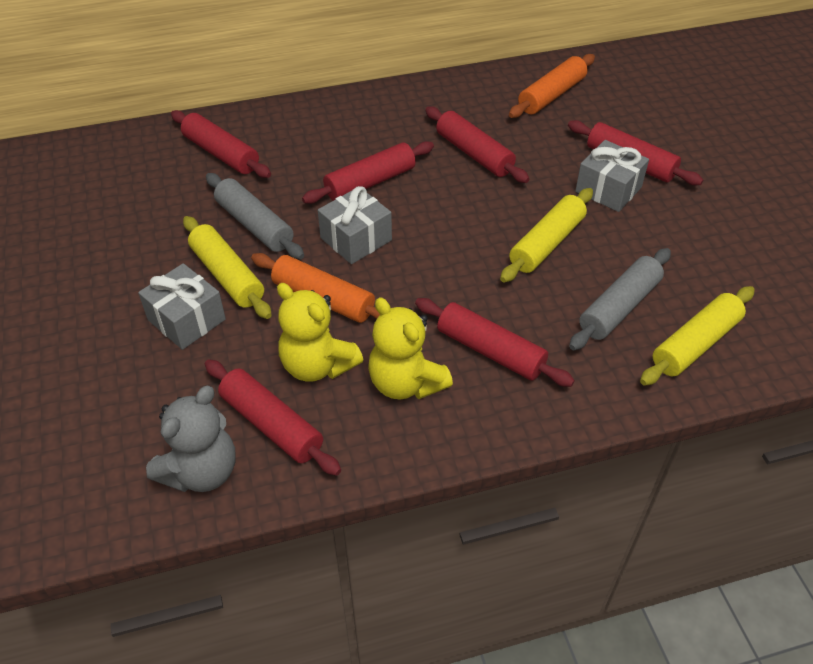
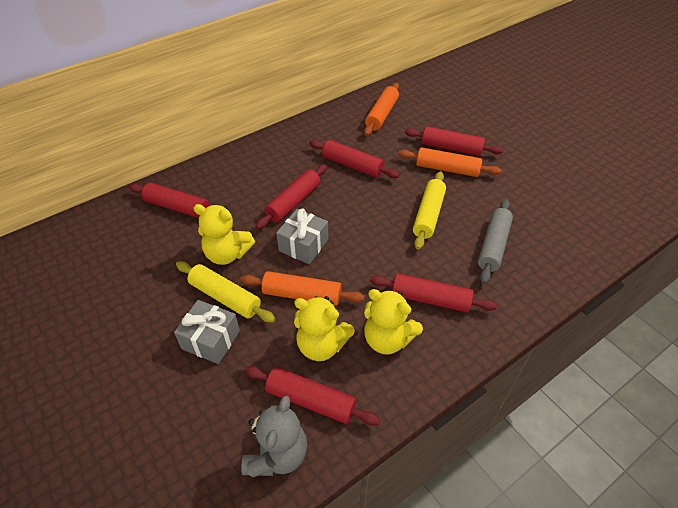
camera: 20 degrees left, 0 degrees up
(254, 225) = (227, 254): grey rolling pin -> yellow teddy bear
(608, 189) = (447, 169): grey gift -> orange rolling pin
(695, 344) = (549, 257): yellow rolling pin -> none

